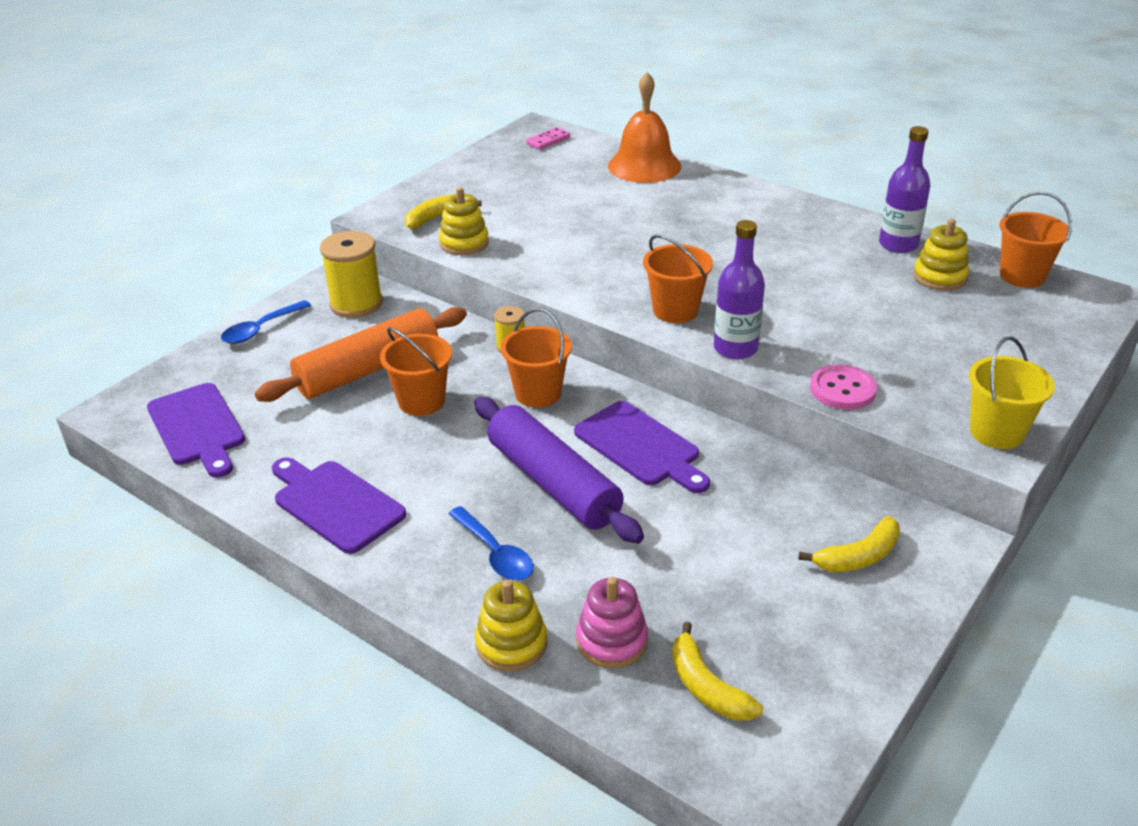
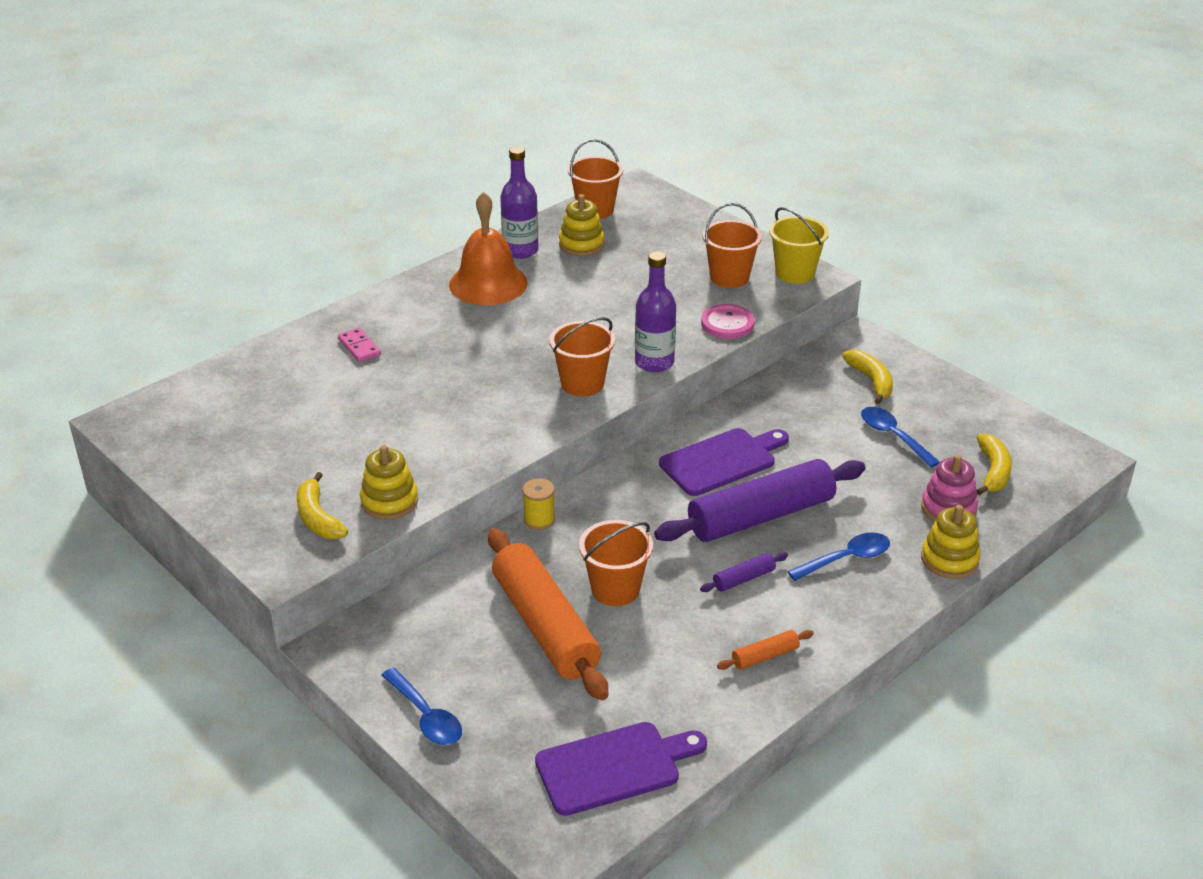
camera: 80 degrees left, 0 degrees up
(335, 504) = (765, 656): purple cutting board -> orange rolling pin
(356, 304) = (404, 631): yellow spool -> none
(449, 479) = (744, 579): none -> purple rolling pin
(538, 393) = (625, 510): orange bucket -> orange bucket (729, 277)
(548, 141) = (168, 415): pink domino -> pink domino (359, 347)
(644, 166) = (280, 357): orange bell -> orange bell (488, 283)
(706, 687) = (993, 471): yellow banana -> yellow banana turned 60 degrees counterclockwise
(745, 583) = (893, 436): none -> blue spoon

